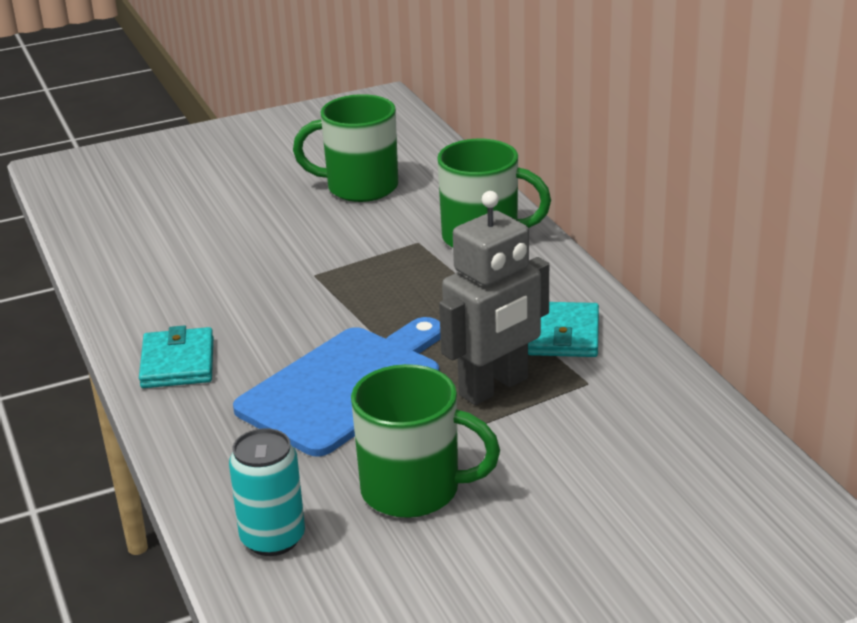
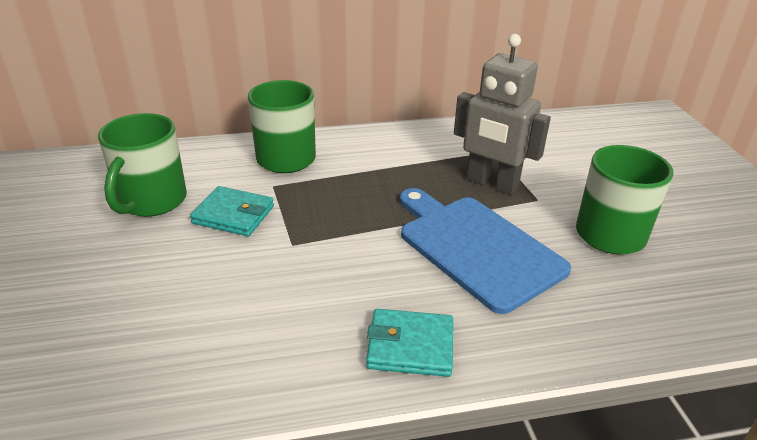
camera: 80 degrees left, 5 degrees up
(273, 538) = (676, 306): turquoise can -> none
(494, 387) = (492, 184): grey robot -> grey robot turned 150 degrees clockwise
(563, 335) = (435, 149): turquoise wallet -> turquoise wallet (233, 215)

